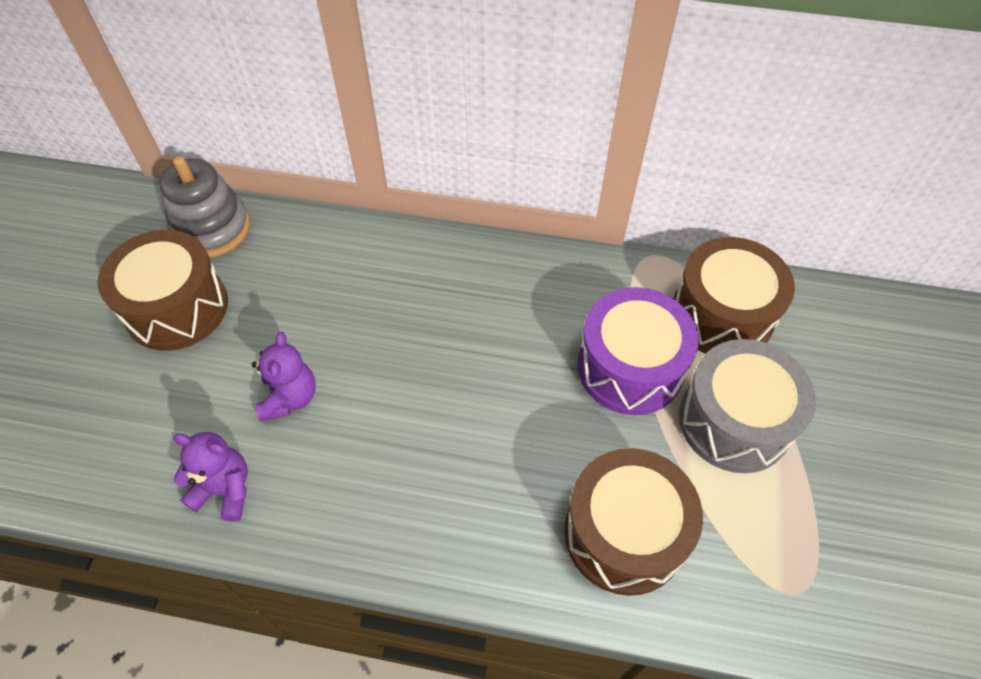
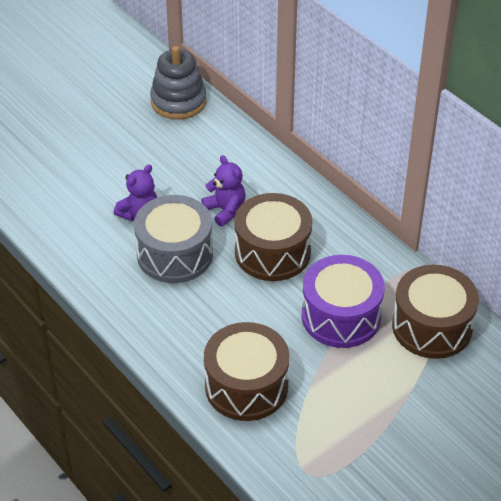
camera: 40 degrees right, 10 degrees down
(177, 308) = (123, 134): brown drum -> brown drum (272, 252)
(225, 490) = (70, 236): purple teddy bear -> purple teddy bear (225, 210)
(734, 421) = (371, 380): grey drum -> grey drum (175, 254)

